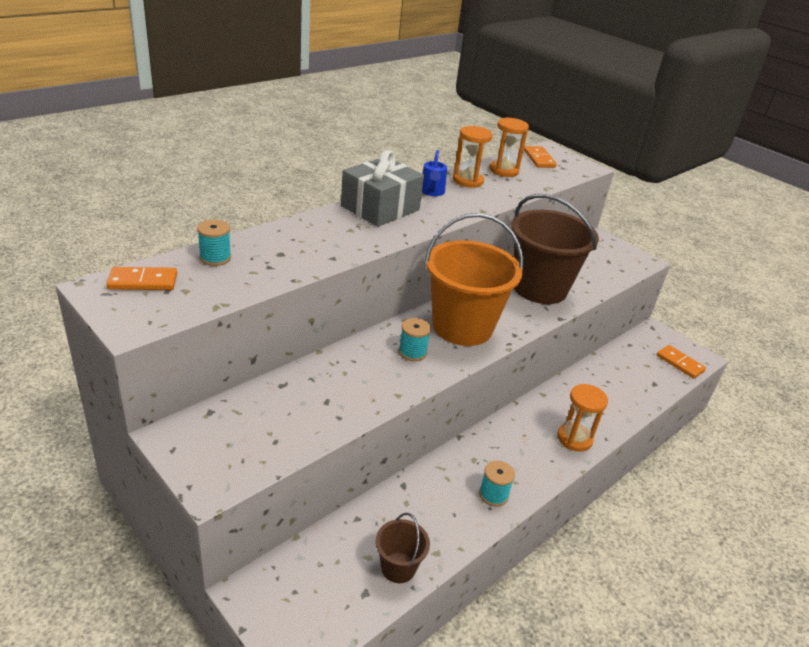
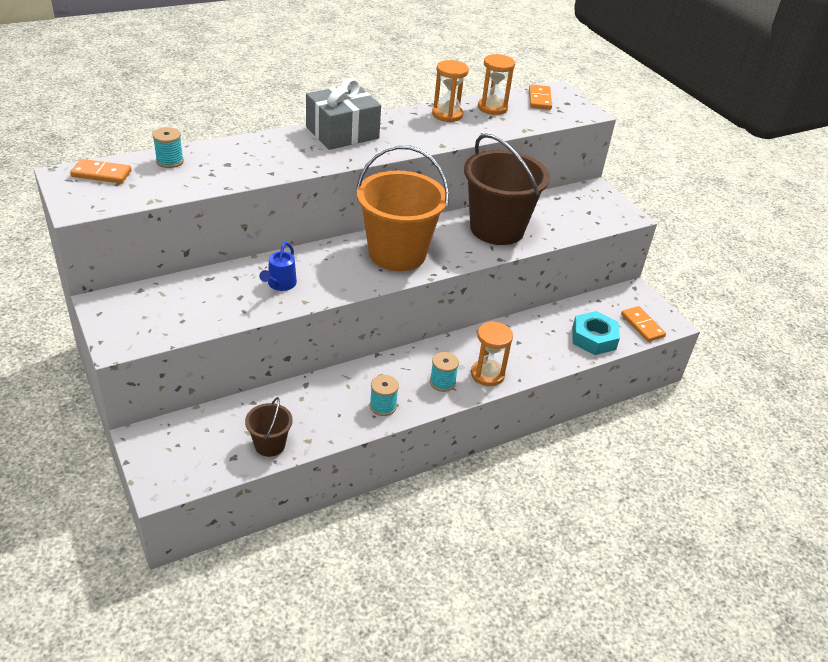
camera: 15 degrees right, 5 degrees up
(412, 352) = (337, 269): turquoise spool -> turquoise spool (442, 382)
(432, 192) = (403, 122): blue watering can -> blue watering can (280, 285)
(647, 383) = (593, 338): none -> turquoise nut

